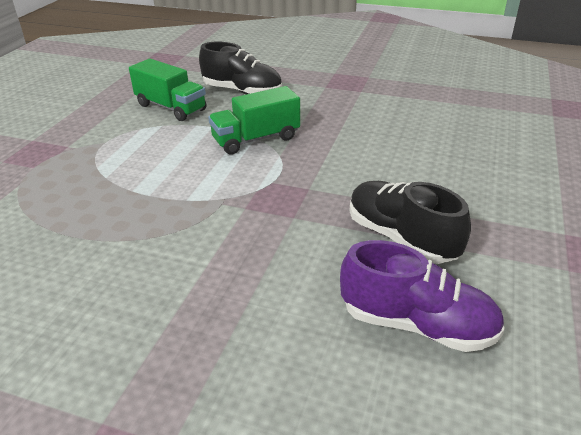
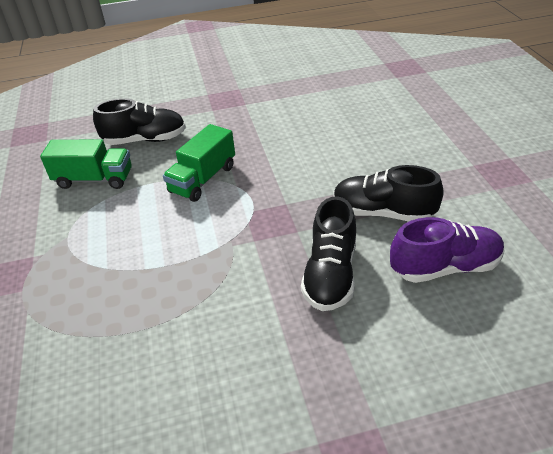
camera: 30 degrees left, 5 degrees up
(283, 271) = (330, 274): none -> black shoe

